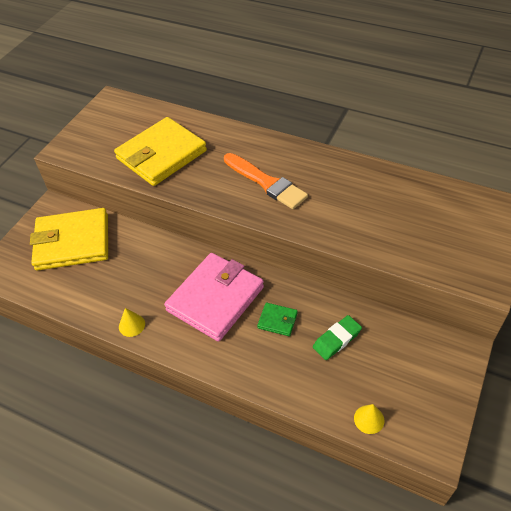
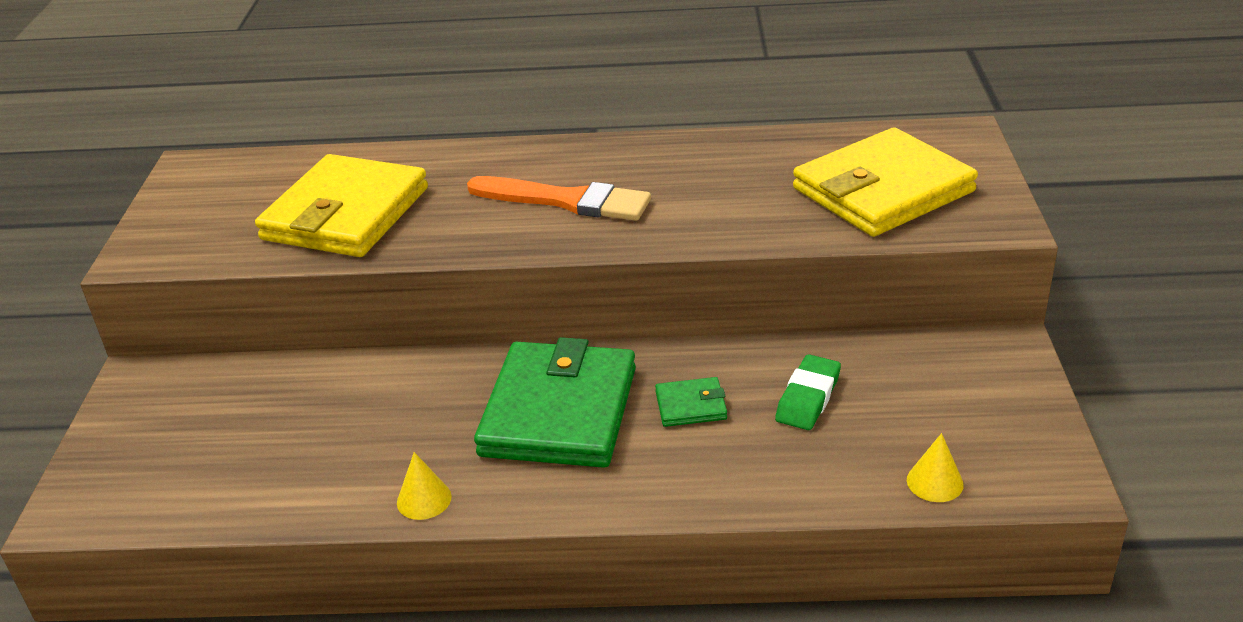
camera: 25 degrees left, 15 degrees down
(72, 242) = (217, 417): yellow wallet -> yellow wallet (883, 190)
(215, 298) = (559, 411): pink wallet -> green wallet

